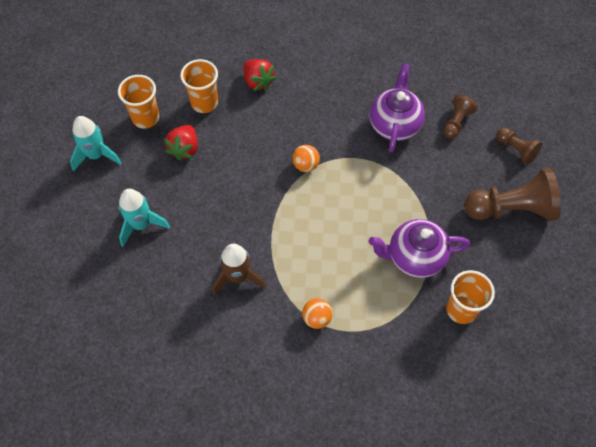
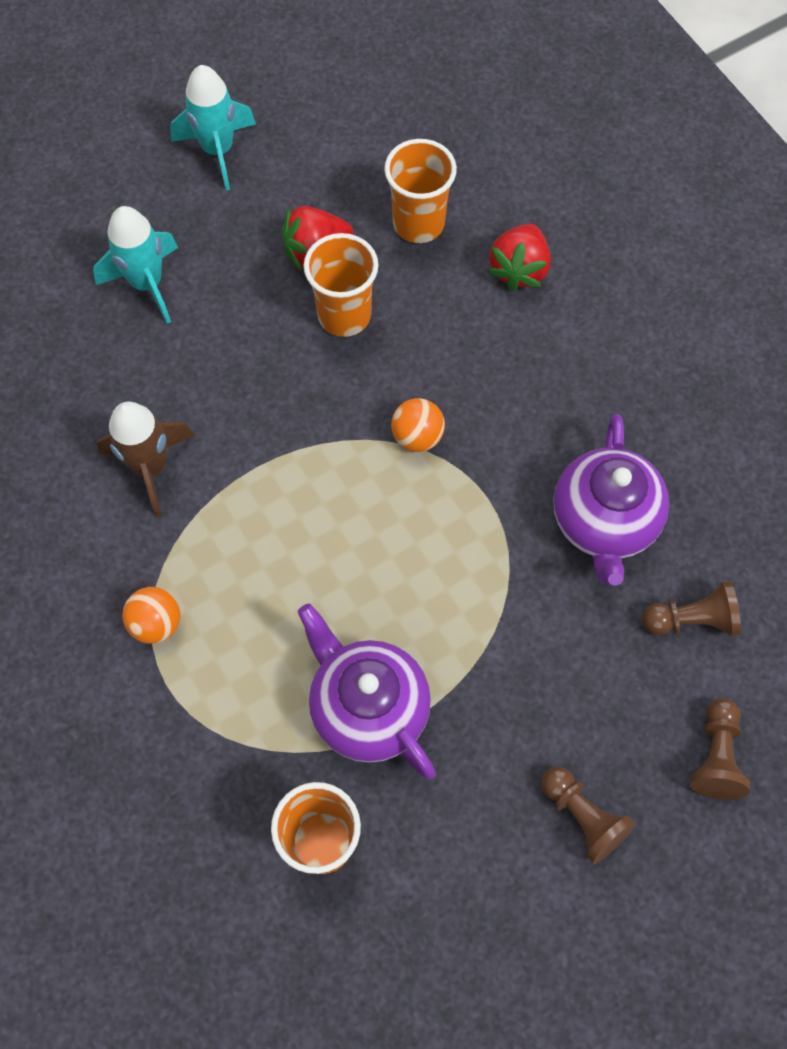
camera: 55 degrees right, 5 degrees up
(145, 118) = (329, 167): orange cup -> orange cup (344, 315)
(394, 124) = (604, 522): purple teapot -> purple teapot turned 120 degrees clockwise
(511, 209) = (582, 817): brown pawn -> brown pawn, size x0.53

